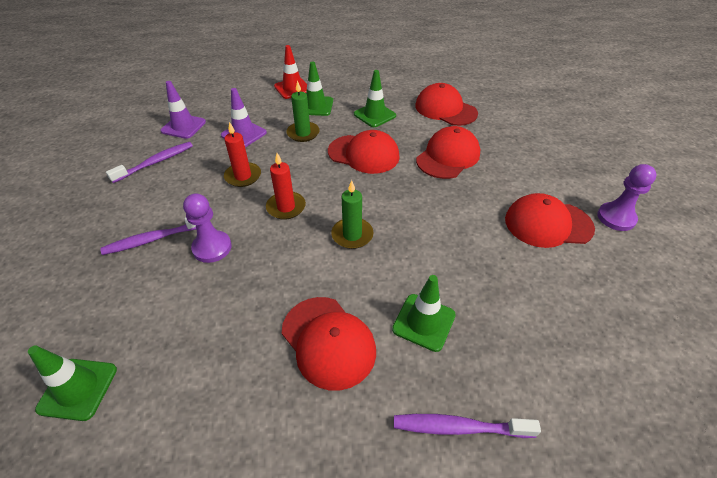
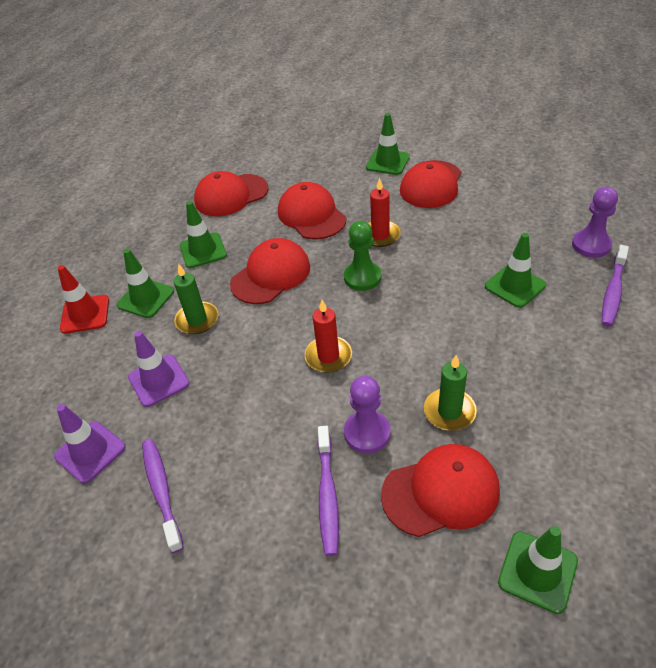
camera: 65 degrees left, 0 degrees up
(243, 176) = (250, 390): red candle -> red candle (380, 235)
(328, 341) = (521, 352): red cap -> red cap (441, 492)
(352, 235) = (394, 310): green candle -> green candle (449, 411)
(384, 205) = (362, 277): none -> green pawn
(560, 185) = (387, 162): none -> green traffic cone
(616, 218) = (439, 148): purple pawn -> purple pawn (591, 245)

